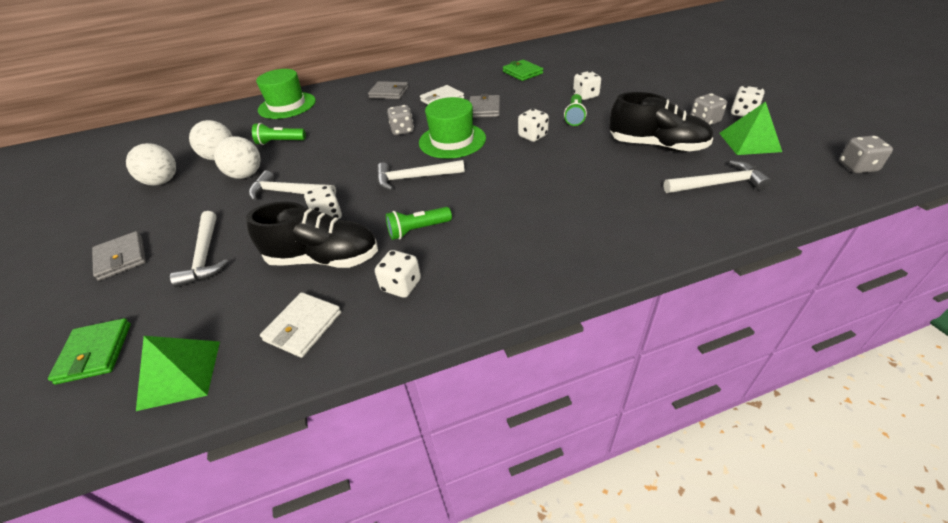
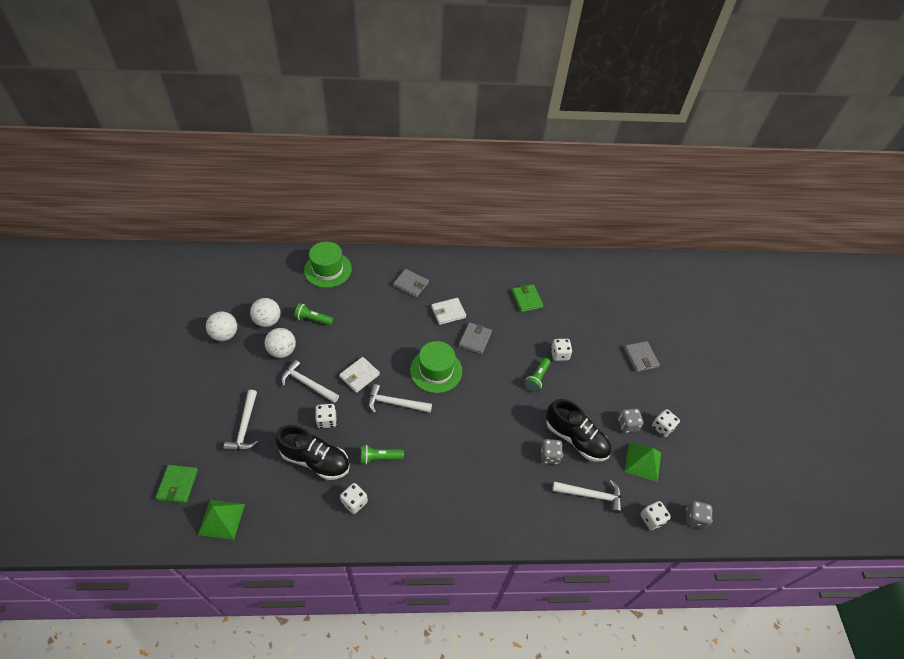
camera: 10 degrees right, 10 degrees up
(121, 258) = (194, 408): grey wallet -> grey wallet (640, 357)
(303, 326) = (291, 511): white wallet -> white wallet (359, 376)
(402, 130) = (404, 342): grey dice -> grey dice (549, 456)
(533, 136) = (495, 389): white dice -> white dice (652, 519)

